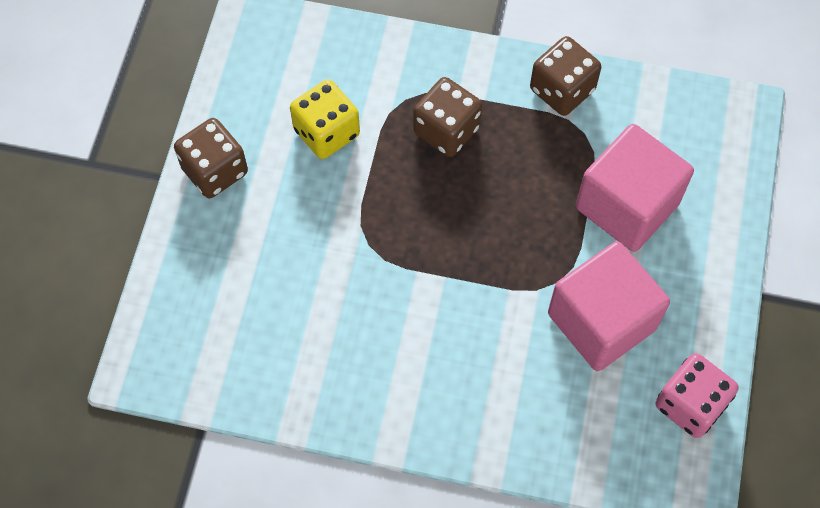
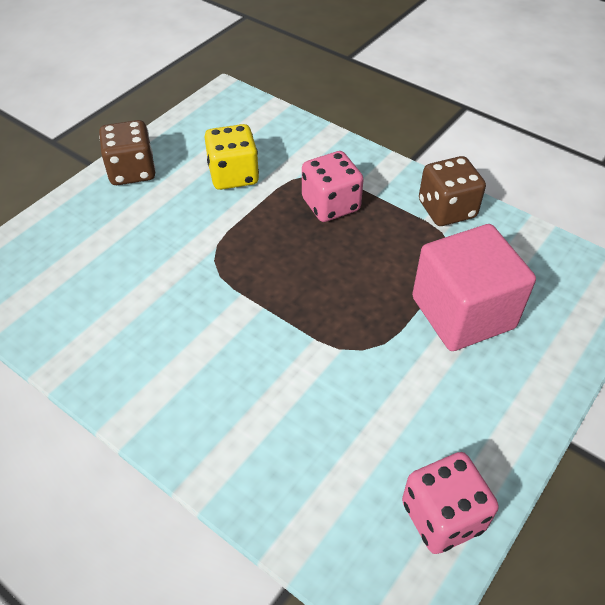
camera: 25 degrees right, 15 degrees down
(446, 130) = (330, 205): brown dice -> pink dice
(601, 321) = (387, 399): pink cube -> none

